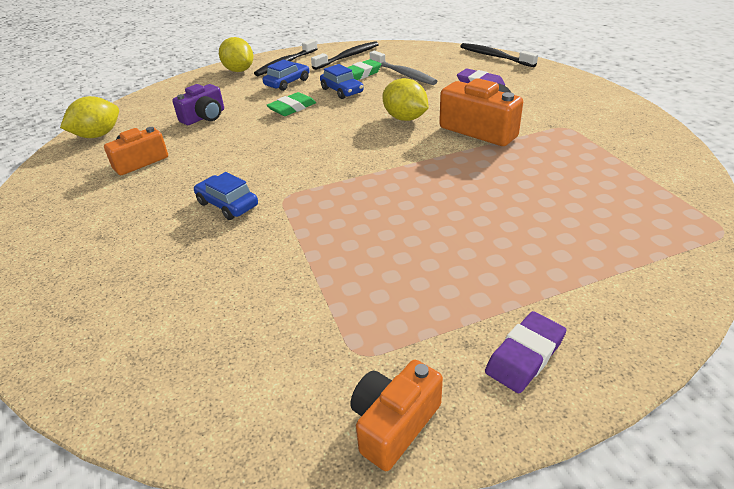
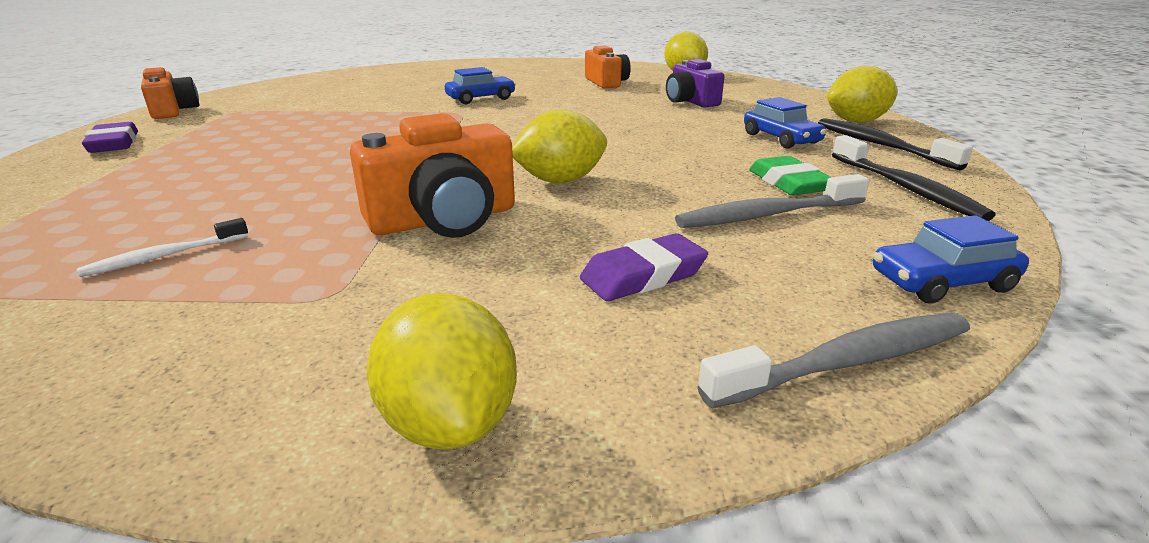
camera: 110 degrees right, 10 degrees down
(292, 108) = (676, 132): green eraser -> none
(342, 91) = (717, 162): blue car -> blue car (942, 282)
(494, 56) = (847, 362): black toothbrush -> grey toothbrush
(584, 89) = (450, 422): none -> yellow lemon
(599, 177) = (164, 256): none -> white toothbrush

